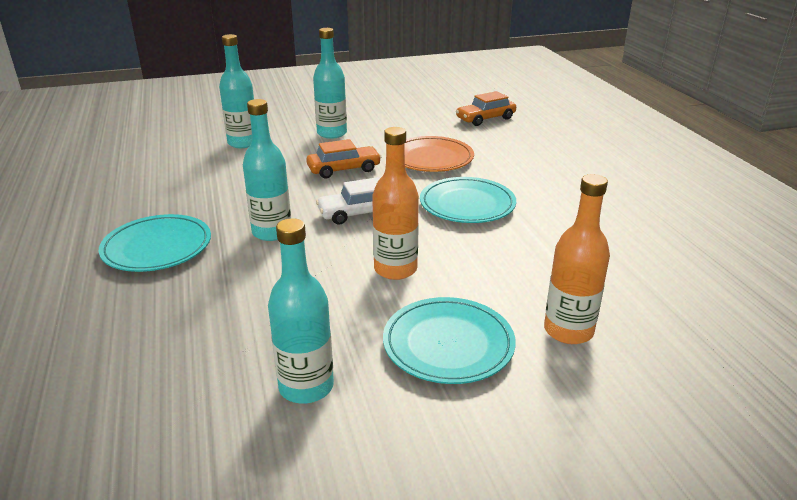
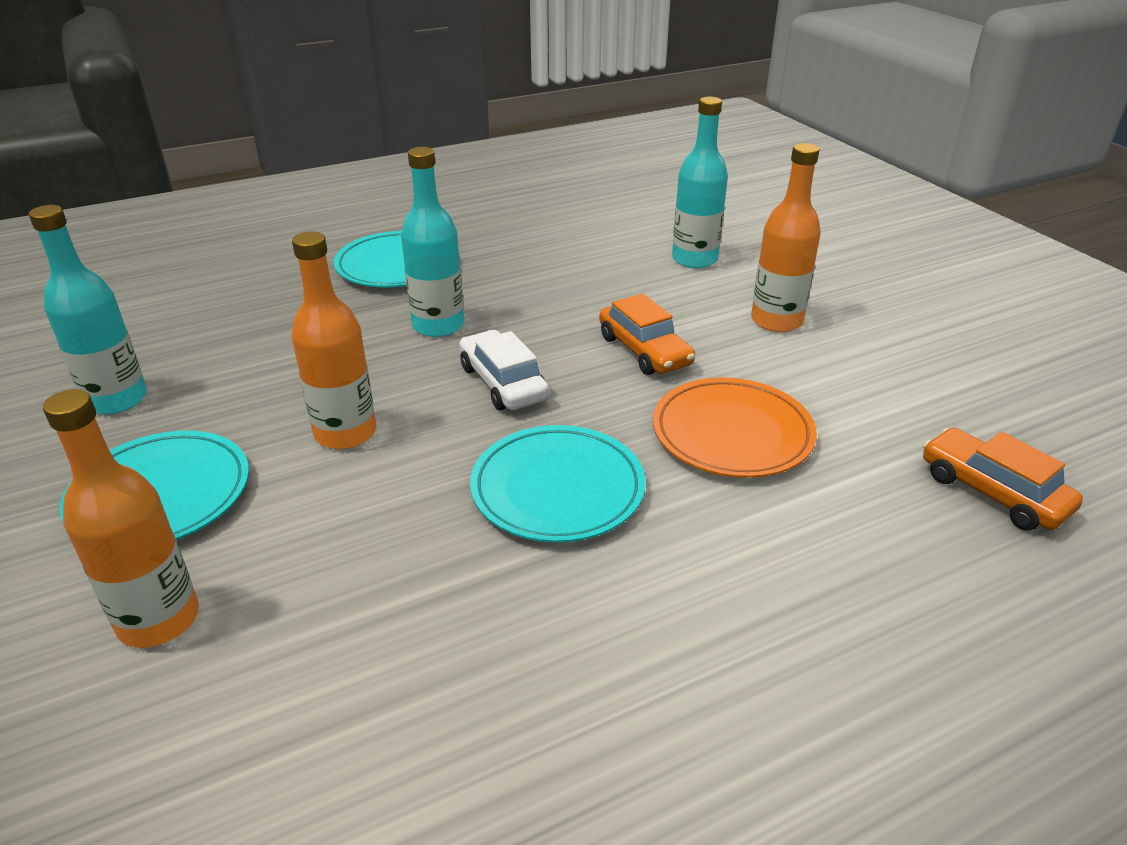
camera: 80 degrees right, 5 degrees up
(332, 133) = (776, 321): turquoise bottle -> orange bottle

